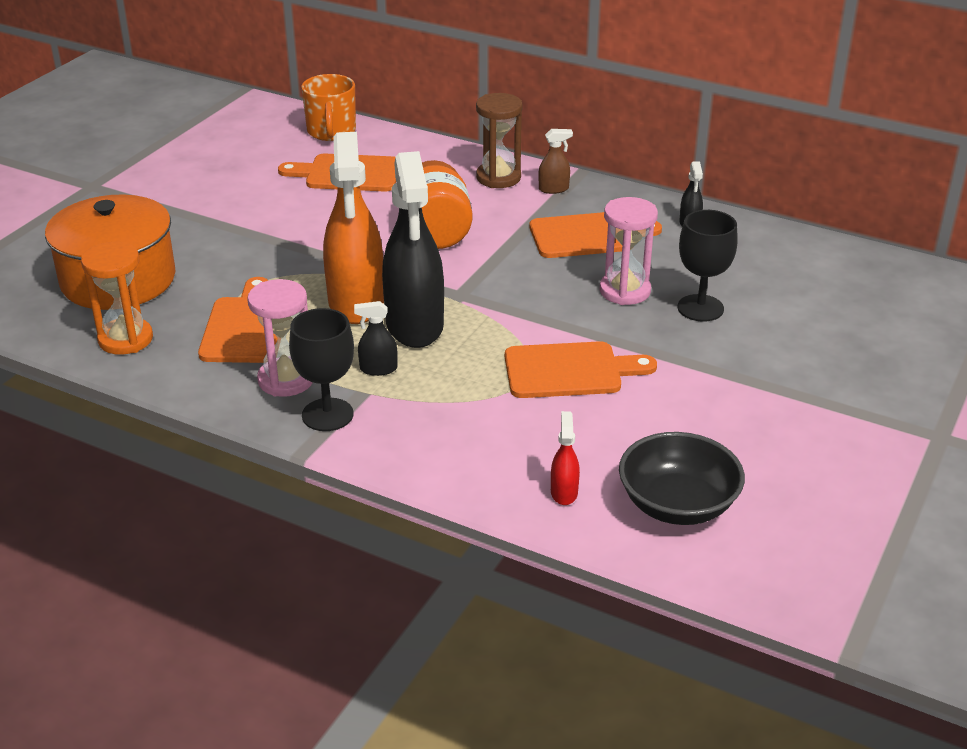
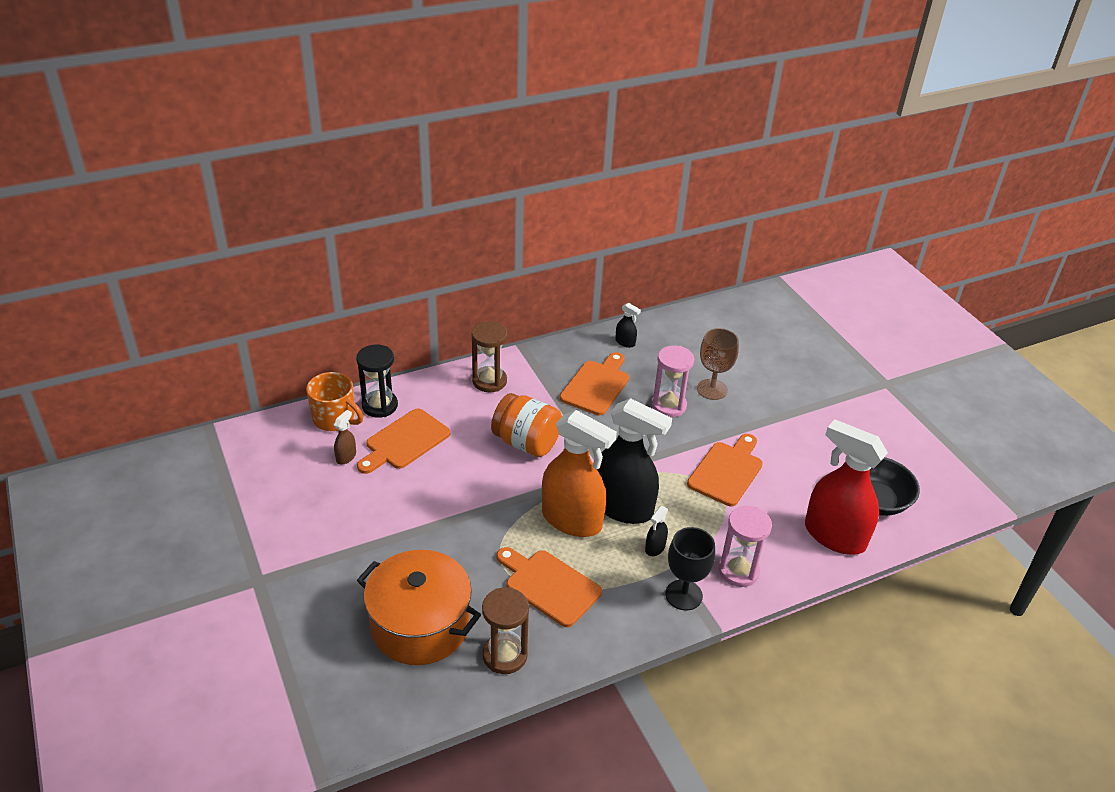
camera: 55 degrees left, 5 degrees up
(125, 339) = (505, 655): orange hourglass -> brown hourglass
(286, 380) = (629, 596): pink hourglass -> pink hourglass (738, 571)
(379, 142) = (380, 406): none -> black hourglass
(554, 189) = (529, 368): brown spray bottle -> brown spray bottle (346, 457)
(564, 492) = (834, 536): red spray bottle -> red spray bottle, size x2.46
(700, 308) = (712, 389): black goblet -> brown goblet

